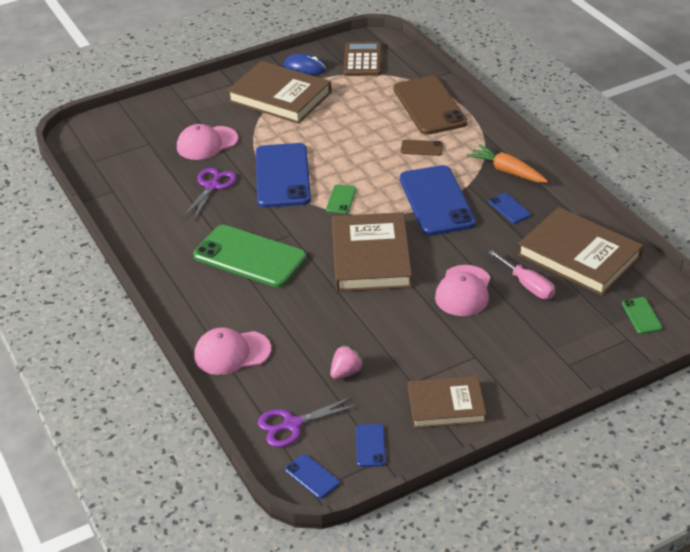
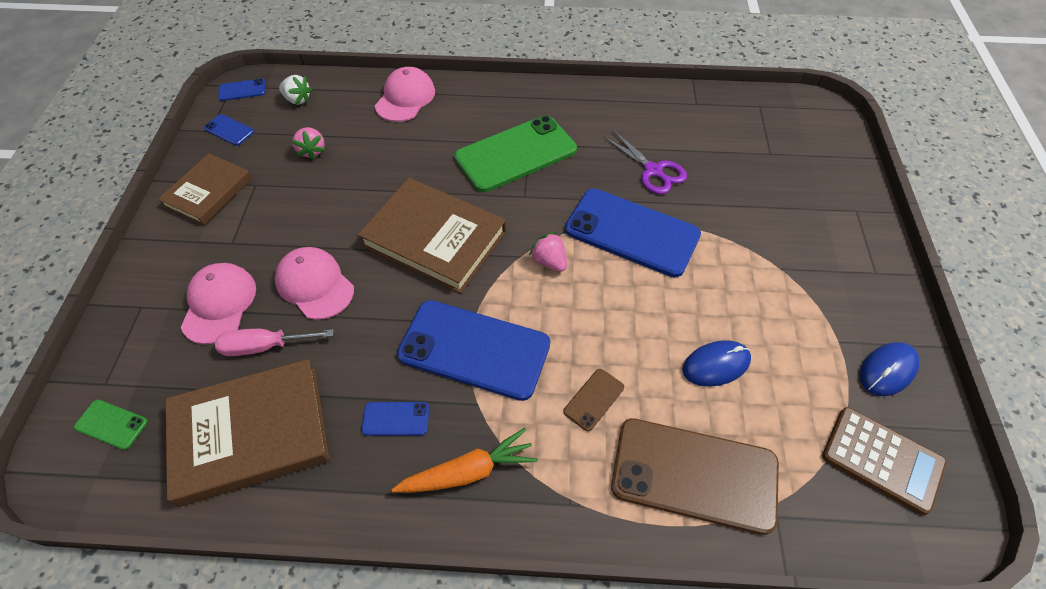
camera: 120 degrees right, 15 degrees up
(207, 143) = (741, 196): pink cap -> pink cap (219, 304)
(280, 97) = (815, 306): brown book -> none
(292, 425) = (297, 100): purple scissors -> white strawberry
(341, 199) = (549, 261): green phone -> pink strawberry
(356, 117) = (716, 365): none -> blue mouse

